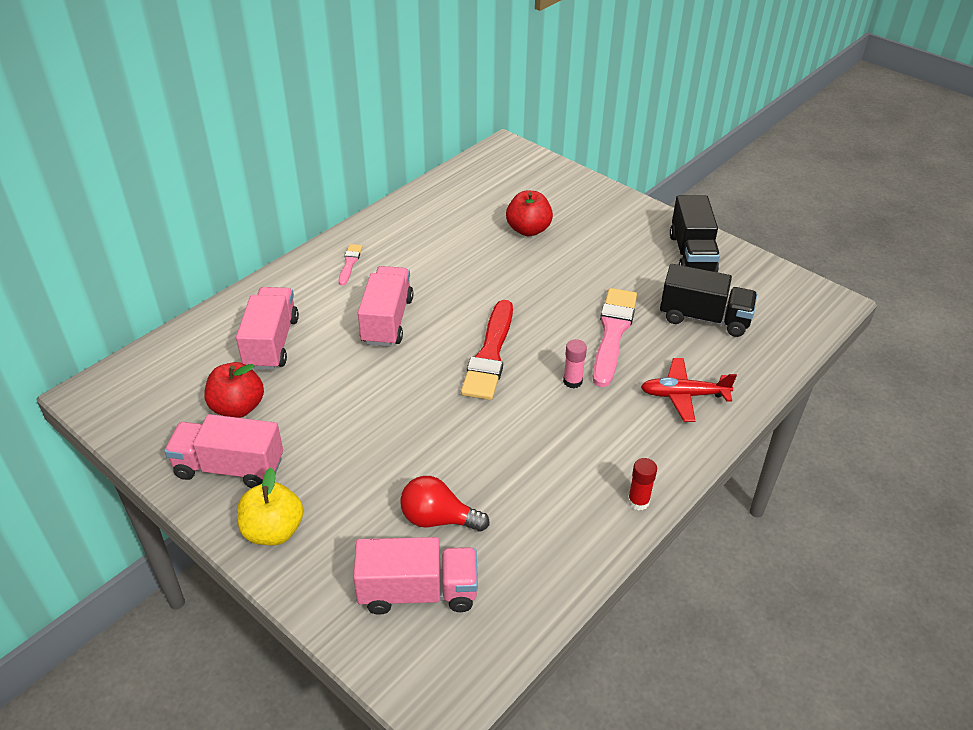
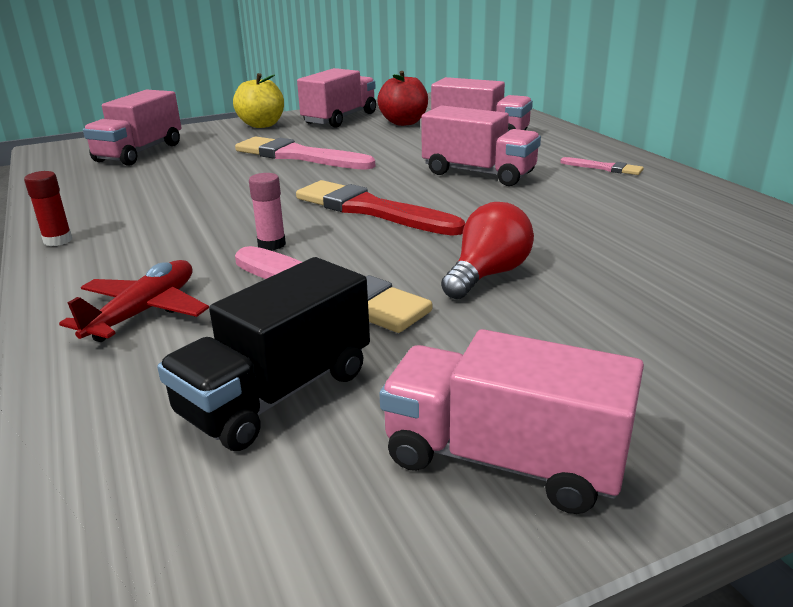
camera: 115 degrees right, 15 degrees down
(381, 446) = (299, 156): none -> pink brush
(438, 519) = (190, 164): red light bulb -> red light bulb (488, 275)
(528, 230) = (662, 282): red apple -> none
(692, 254) = (503, 460): black truck -> pink truck

